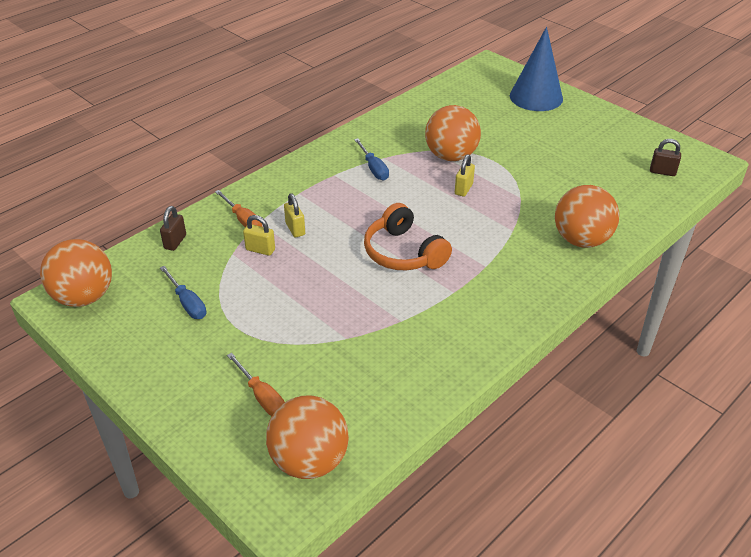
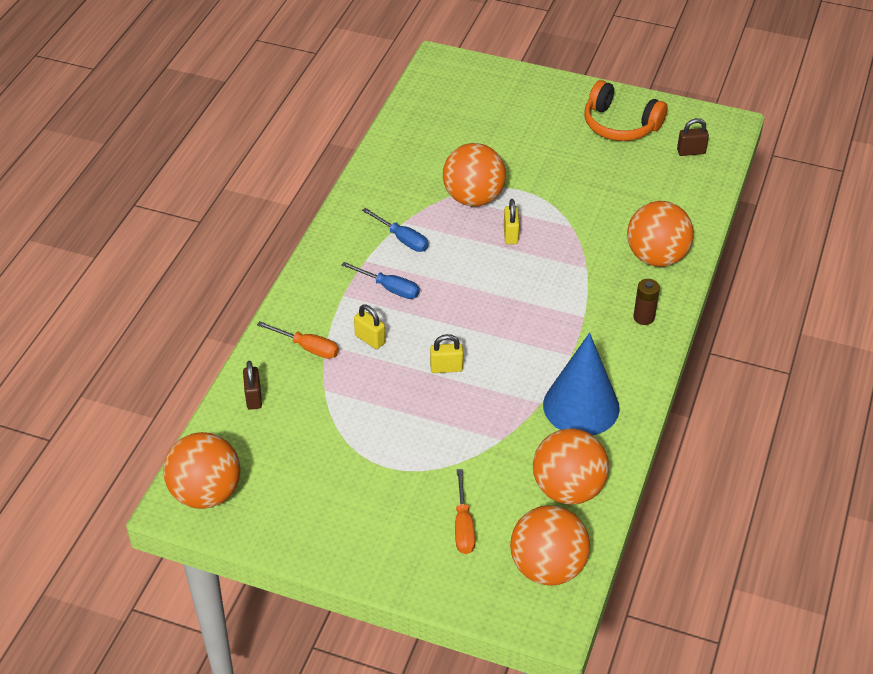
camera: 25 degrees left, 5 degrees up
(187, 303) = (320, 460): blue screwdriver -> blue screwdriver (389, 288)
(260, 250) = (351, 375): yellow padlock -> yellow padlock (446, 368)
(262, 396) = (463, 526): orange screwdriver -> orange screwdriver turned 60 degrees clockwise
(375, 399) = (568, 489): none -> orange ball
(403, 253) = (497, 329): orange headphones -> orange headphones (620, 125)
(536, 97) = (517, 93): blue cone -> blue cone (581, 406)
(539, 283) = (644, 317): none -> brown battery

